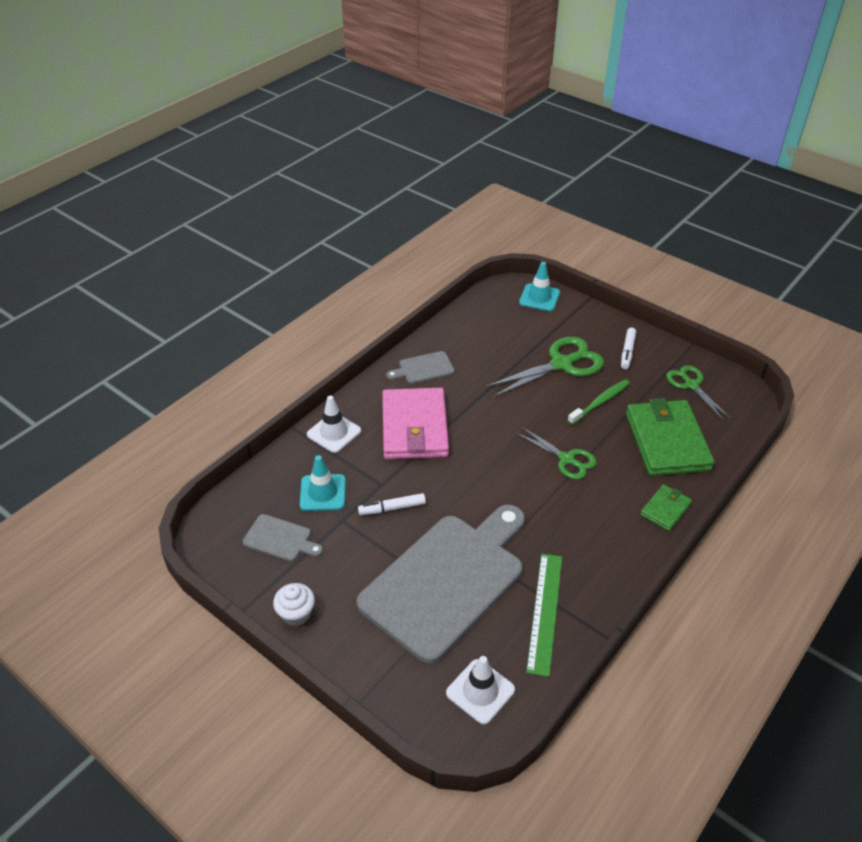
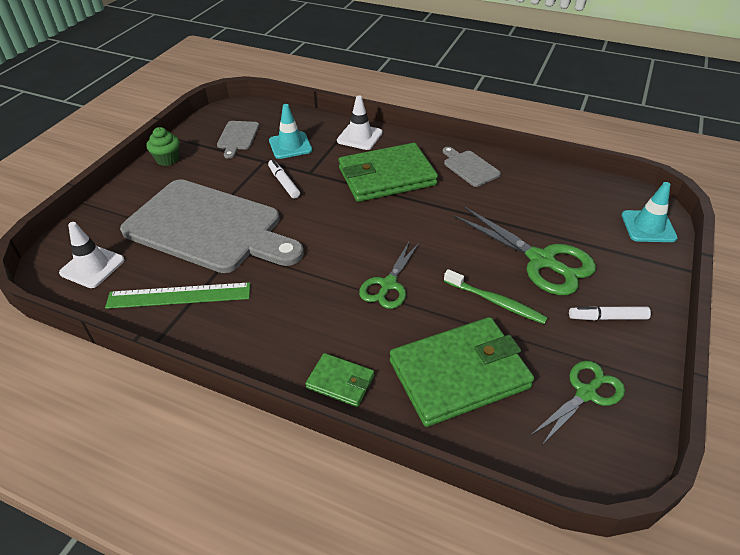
camera: 75 degrees right, 0 degrees up
(296, 614) = (167, 159): white cupcake -> green cupcake
(415, 427) = (386, 177): pink wallet -> green wallet

